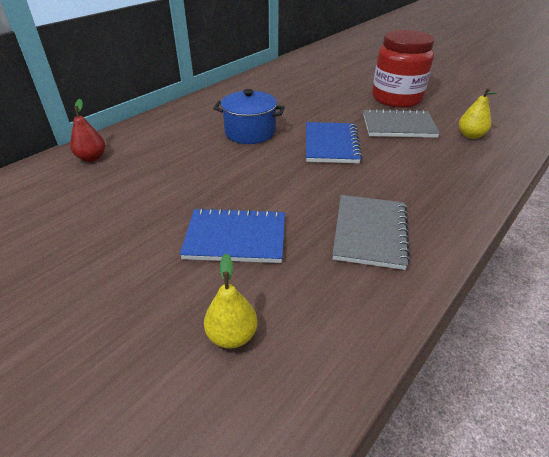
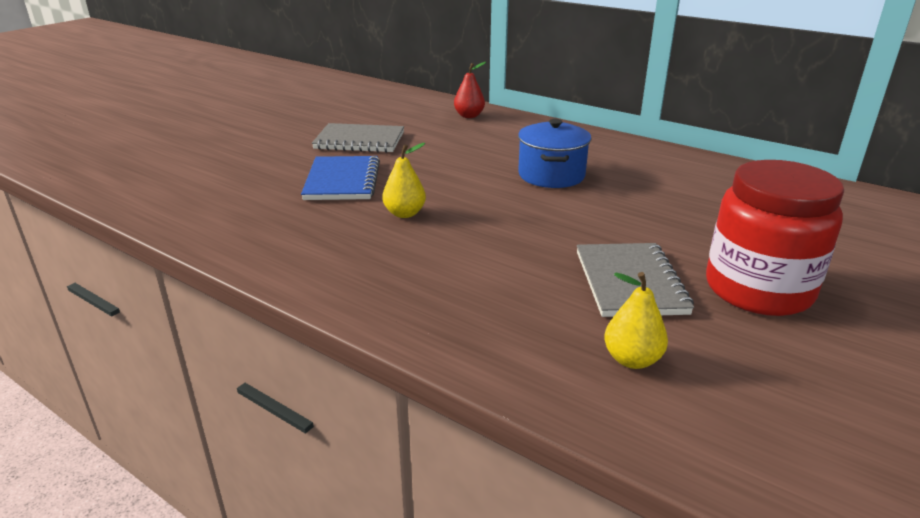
camera: 85 degrees right, 10 degrees down
(232, 335) = (229, 187): yellow pear -> yellow pear (405, 213)
(331, 144) = (539, 225): blue notebook -> none
(370, 233) = (341, 244): grey notebook -> grey notebook (359, 141)

